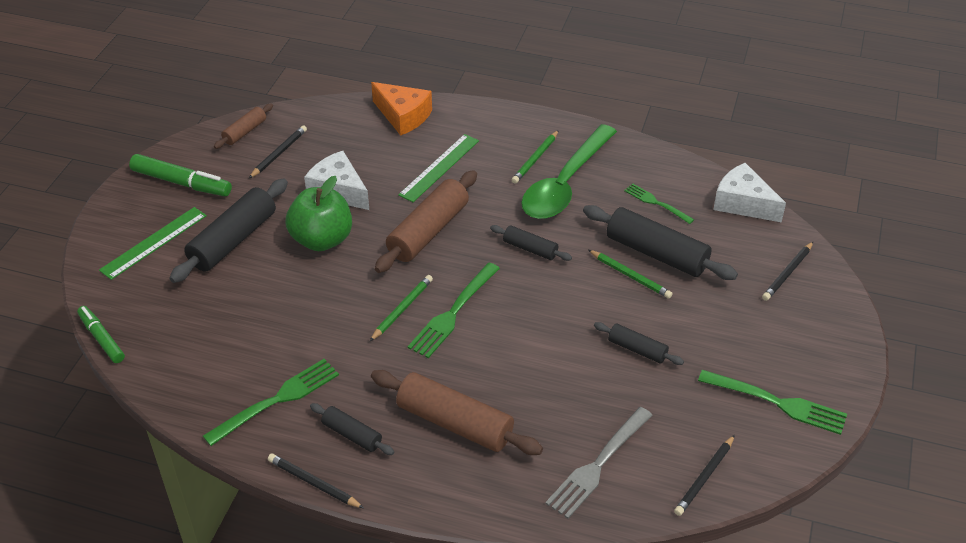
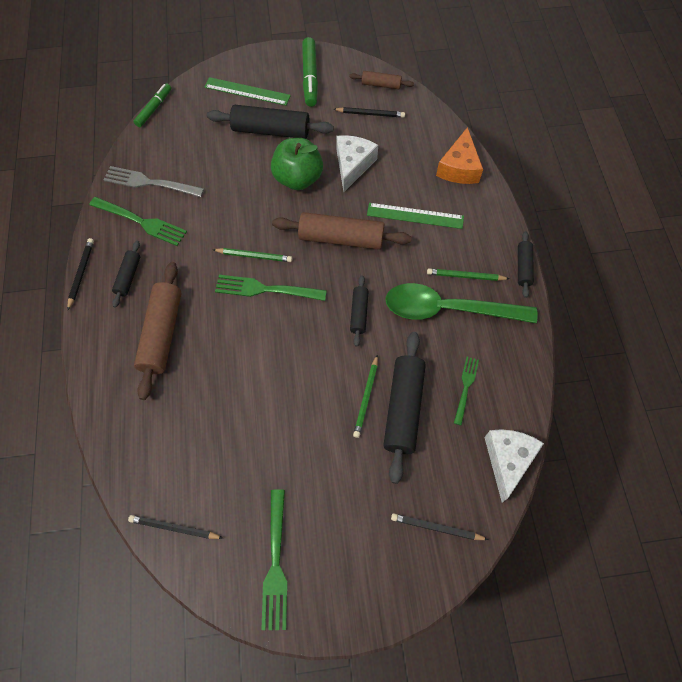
camera: 65 degrees right, 20 degrees up
(598, 465) = (159, 444): grey fork -> grey fork (150, 183)
(637, 349) = (286, 431): black rolling pin -> black rolling pin (523, 267)

